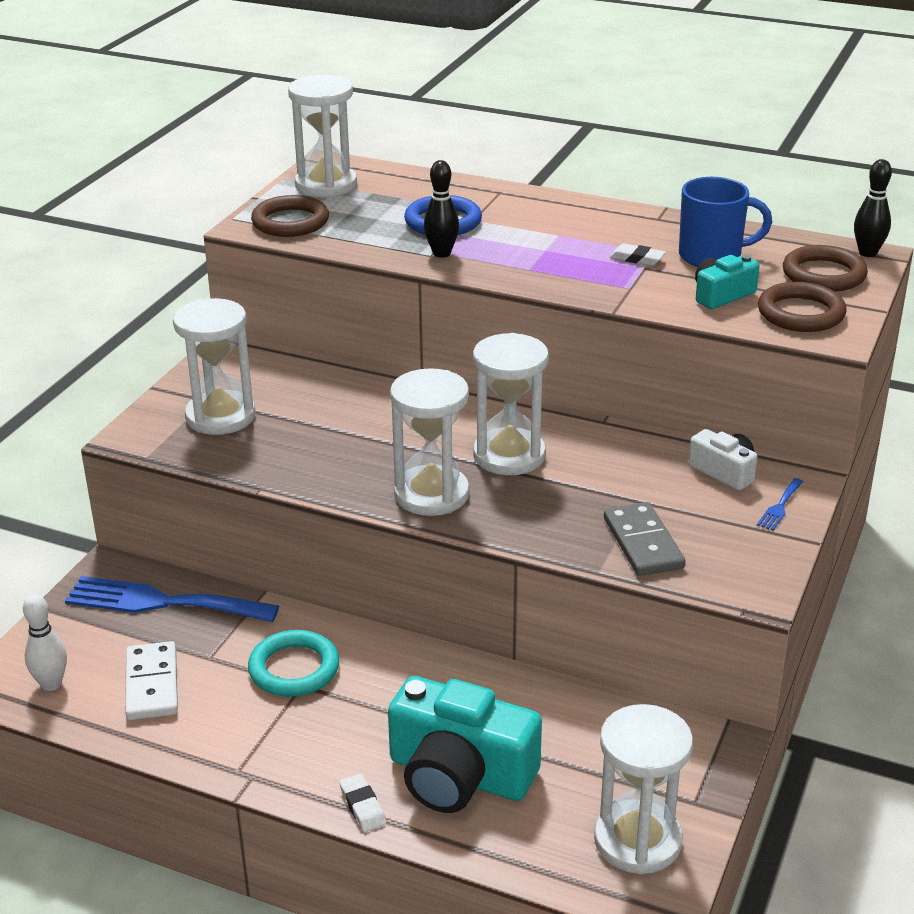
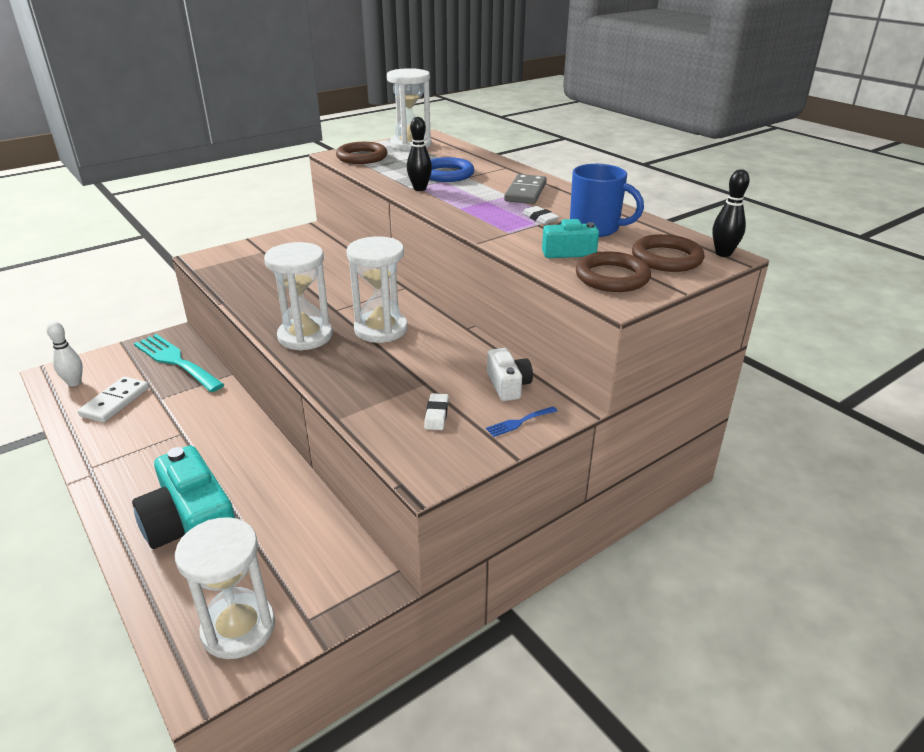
camera: 30 degrees right, 0 degrees up
(162, 602) = (176, 361): blue fork -> turquoise fork
(220, 416) = (257, 261): white hourglass -> none
(294, 669) = (190, 422): turquoise ring -> none
(362, 806) = (119, 520): white eraser -> white eraser (436, 414)
(643, 543) = (391, 411): grey domino -> grey domino (525, 192)

